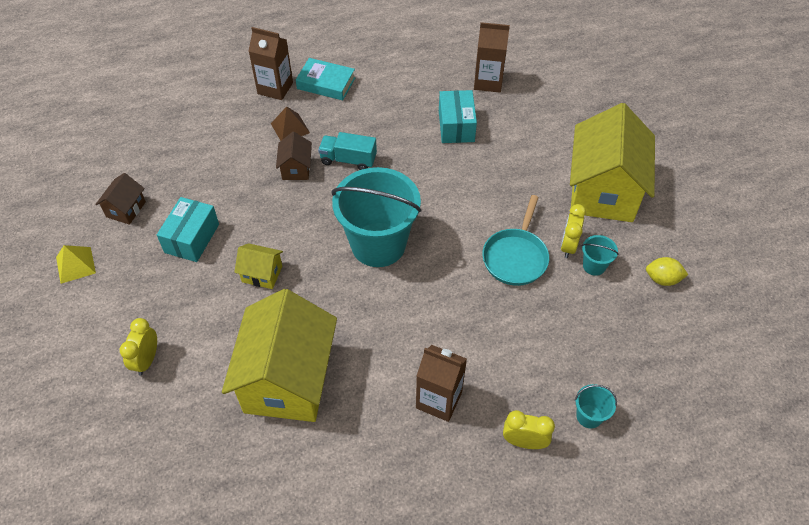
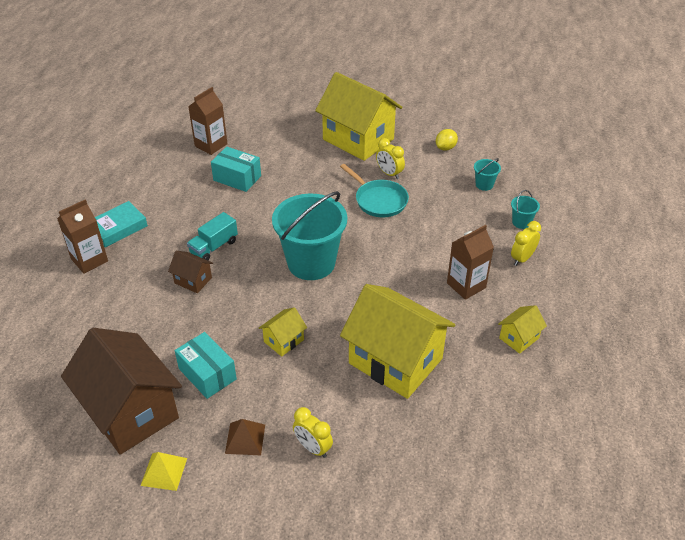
camera: 60 degrees left, 10 degrees down
(126, 209) = (131, 411): brown house -> brown house, size x2.29
(290, 128) = (145, 268): brown pyramid -> brown pyramid (245, 438)
(390, 488) = (519, 338): none -> yellow house
(594, 266) = (414, 170): turquoise bucket -> turquoise bucket (484, 185)

